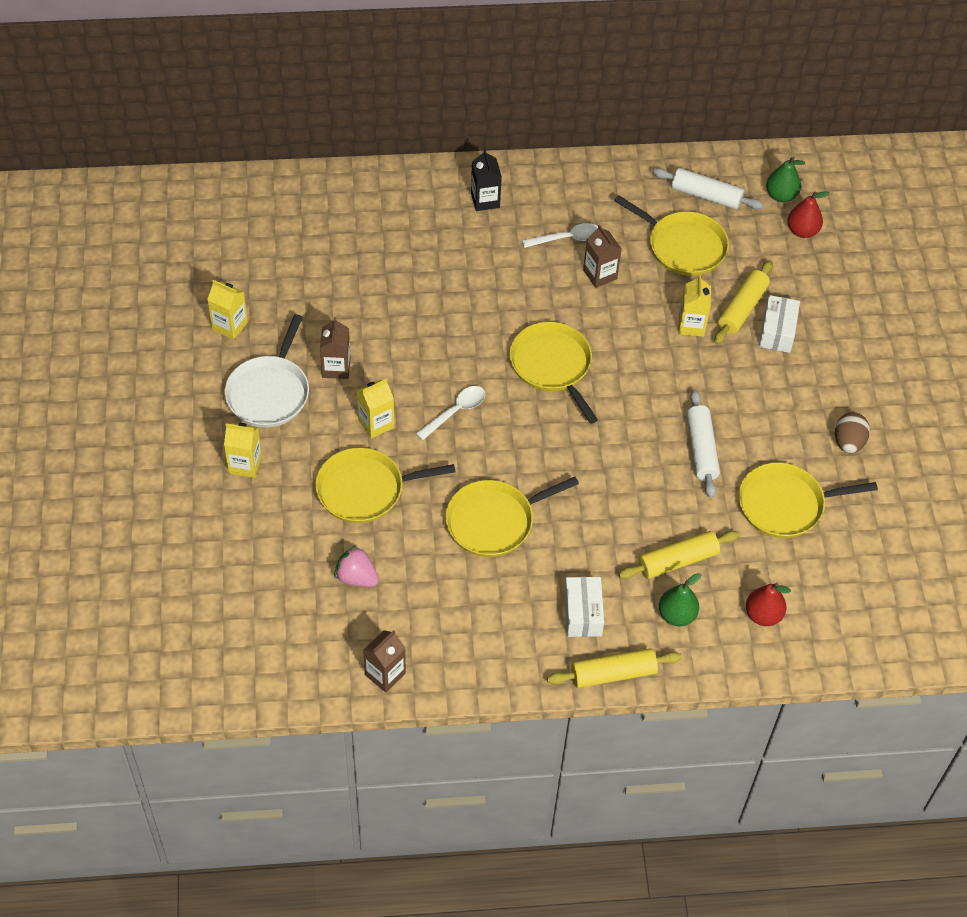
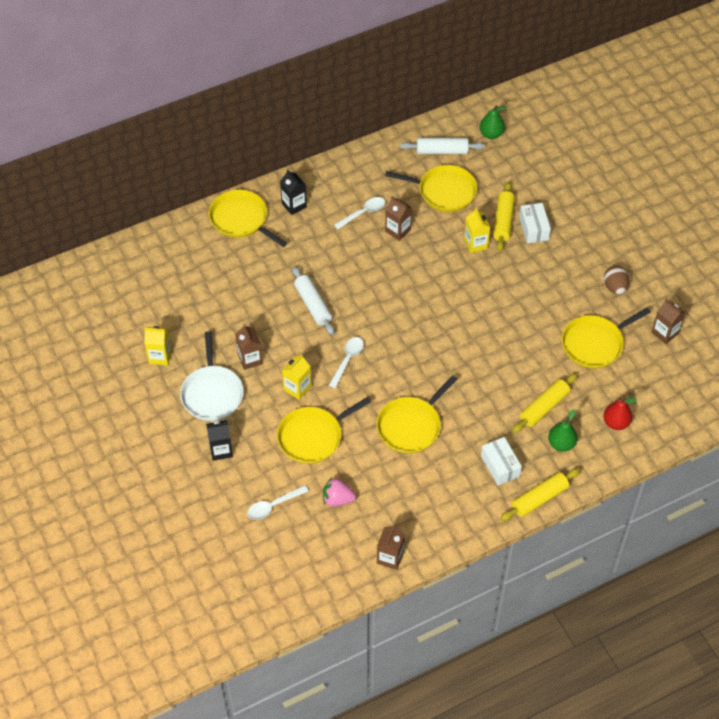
camera: 20 degrees left, 0 degrees up
(245, 464) = (221, 450): yellow carton -> black carton
(274, 555) = (273, 505): none -> white spoon
(552, 366) = (397, 305): yellow pan -> yellow pan (241, 219)
(701, 449) = (523, 326): white rolling pin -> white rolling pin (313, 305)
(802, 231) = (517, 154): red pear -> none
(887, 524) = (665, 333): none -> brown carton

